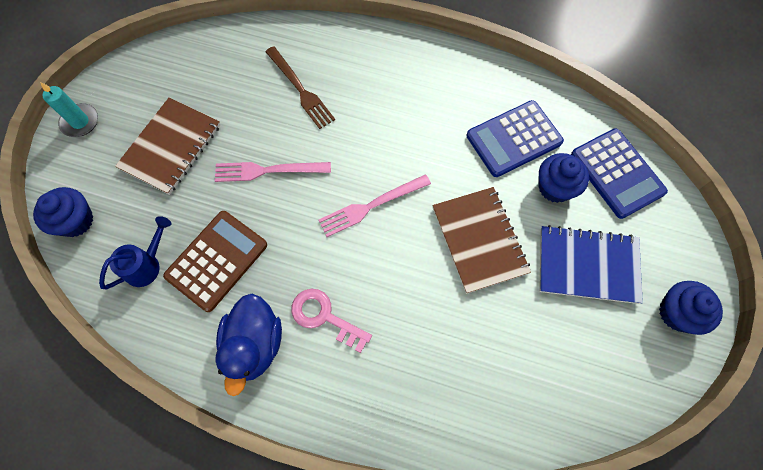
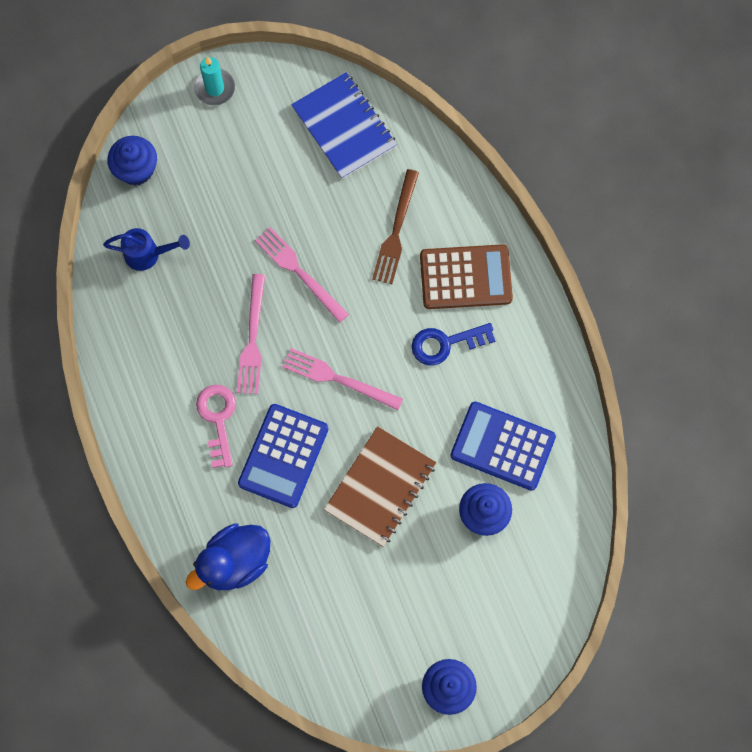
camera: 50 degrees right, 5 degrees up
(171, 147) = (254, 178): brown notebook -> none
(217, 260) = (194, 302): brown calculator -> brown calculator (465, 277)
(255, 344) = (156, 386): blue duck -> blue duck (235, 562)
(286, 241) = (252, 338): none -> pink fork
(408, 119) = (445, 343): none -> blue key
(587, 265) = (431, 589): blue notebook -> blue notebook (344, 127)
(617, 173) = (543, 557): blue calculator -> blue calculator (283, 456)

